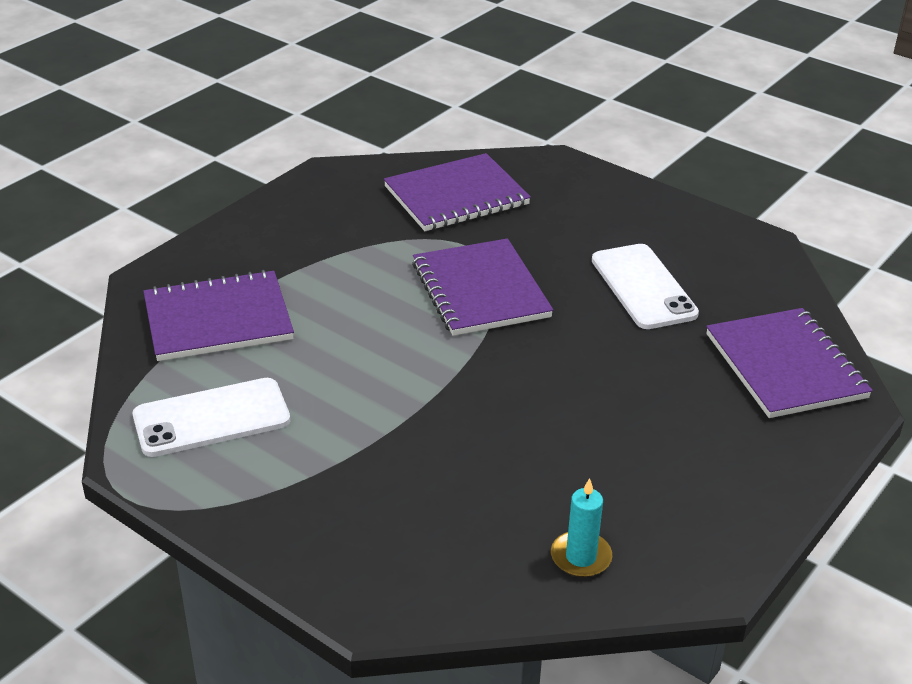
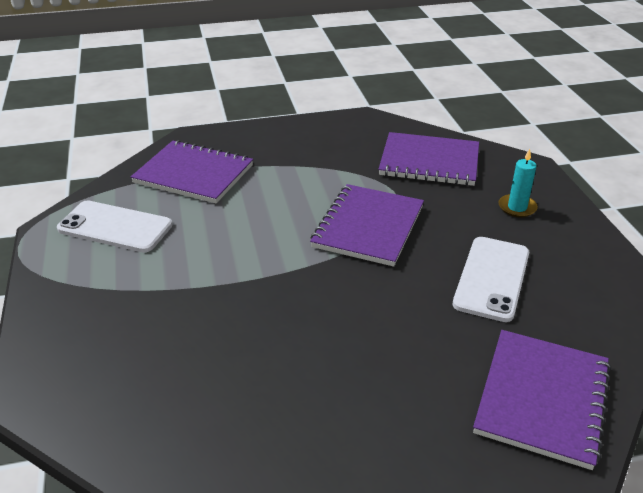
camera: 40 degrees right, 0 degrees up
(581, 557) = (194, 448): turquoise candle -> turquoise candle (517, 207)

